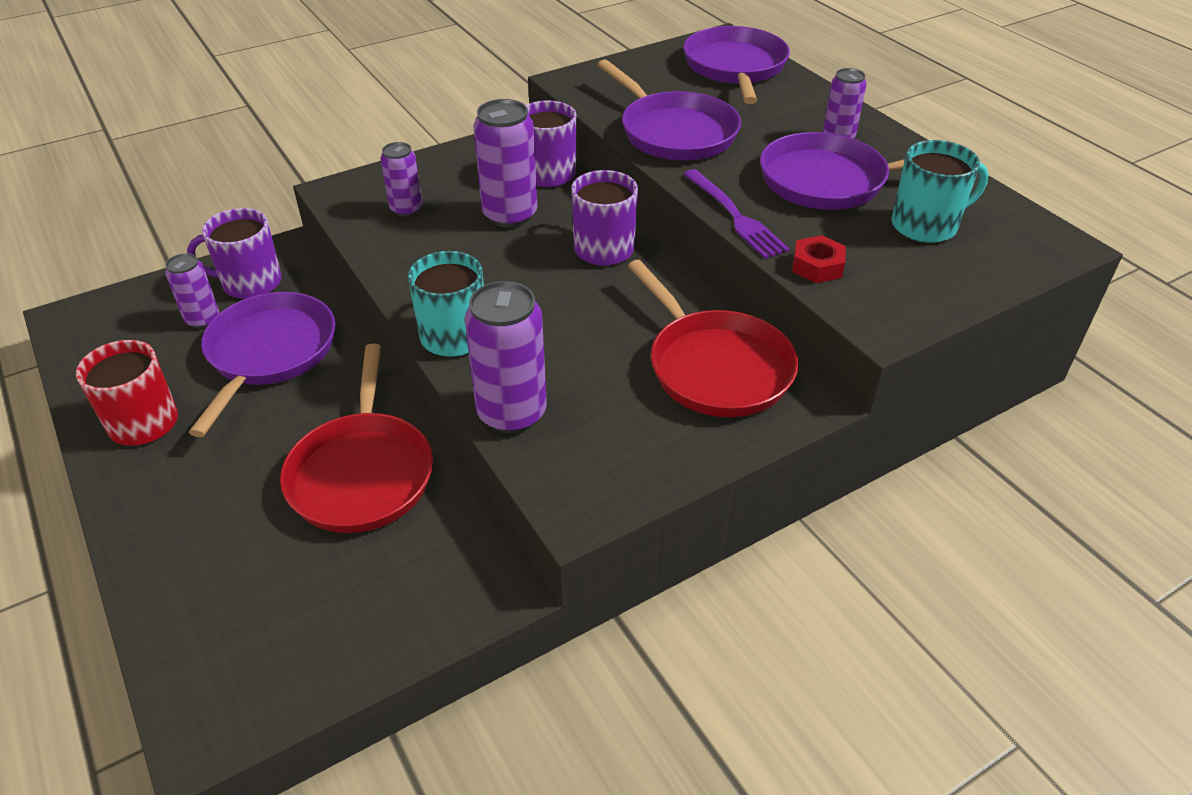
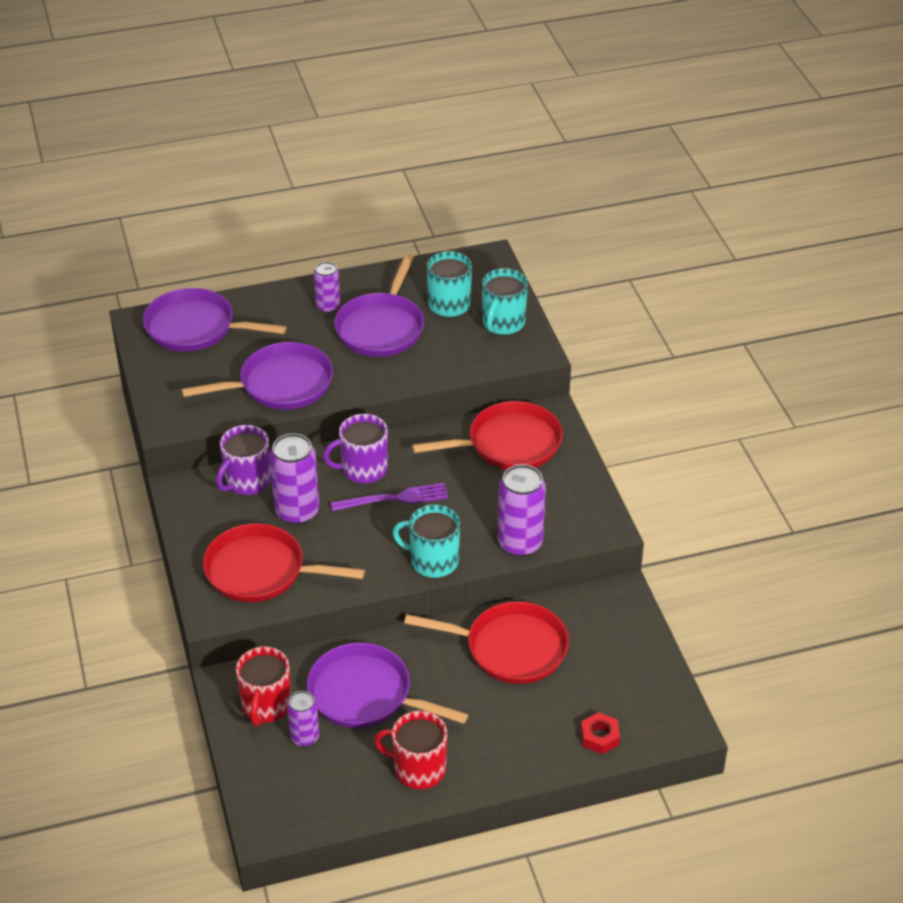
camera: 75 degrees left, 0 degrees up
(250, 283) = (266, 706): purple mug -> red mug
(406, 209) = (261, 571): purple can -> red pan
(736, 217) = (405, 382): purple fork -> purple fork (395, 498)
(817, 266) = (472, 361): red nut -> red nut (599, 737)
(924, 280) = (503, 323): none -> turquoise mug

